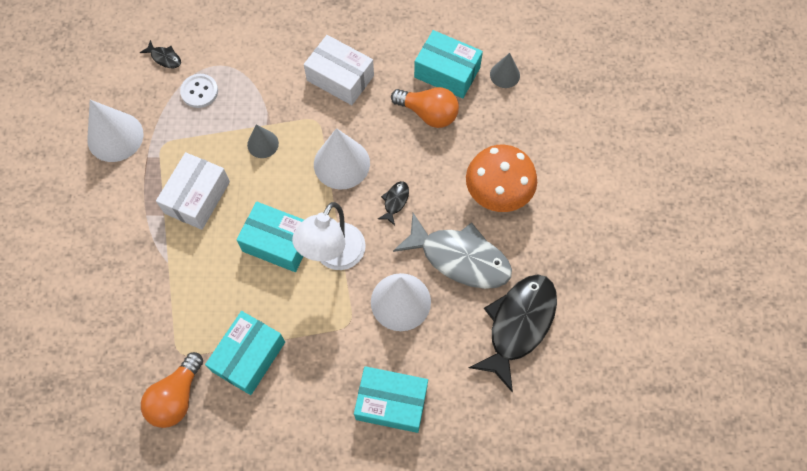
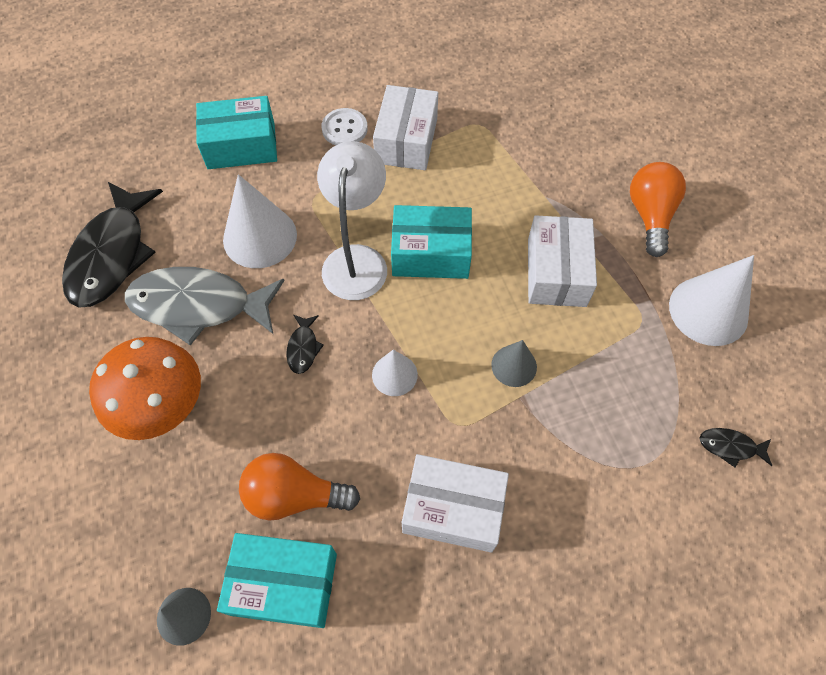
camera: 160 degrees right, 5 degrees down
(176, 397) = (459, 92): orange light bulb -> orange light bulb (650, 216)
(199, 91) = (645, 411): white button -> white button (344, 129)
(249, 356) = (406, 141): turquoise box -> white box
(341, 163) = (394, 374): white cone -> white cone, size x0.56

